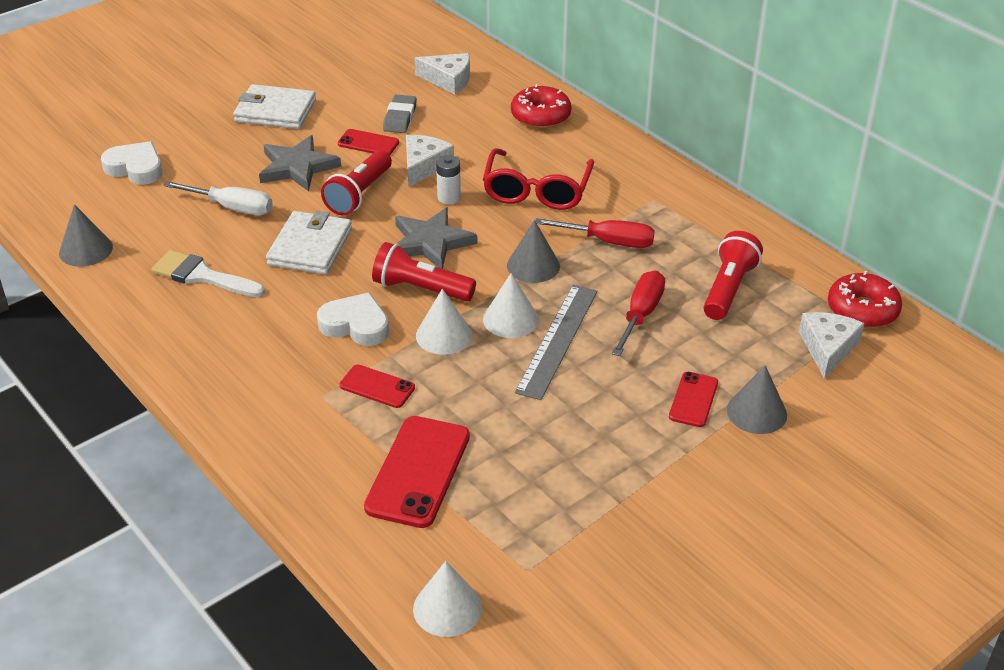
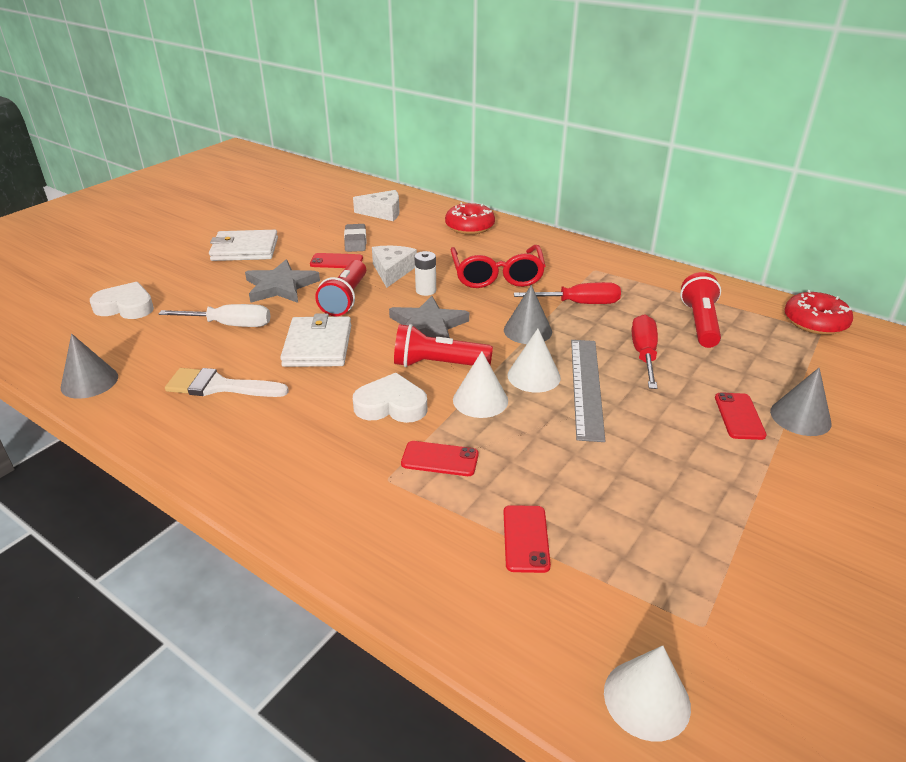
camera: 15 degrees left, 5 degrees down
(418, 471) = (525, 538): red phone -> red phone, size x0.55
(827, 348) = (813, 355): white cheese -> none

